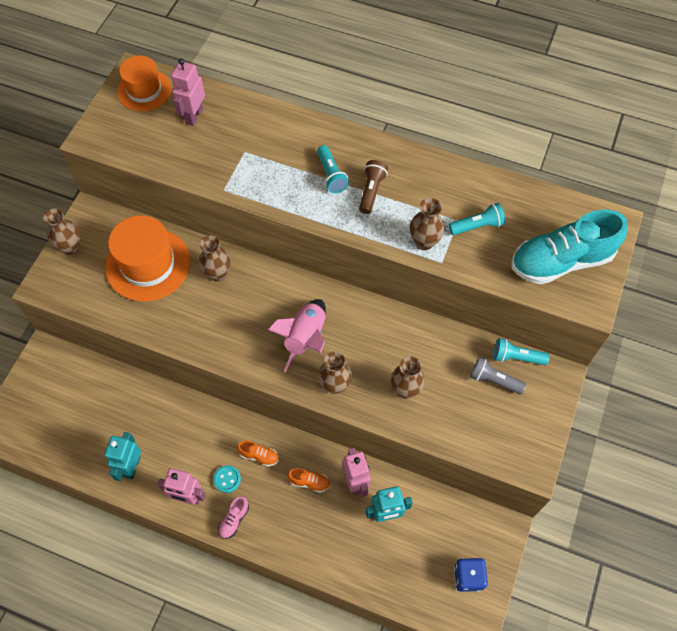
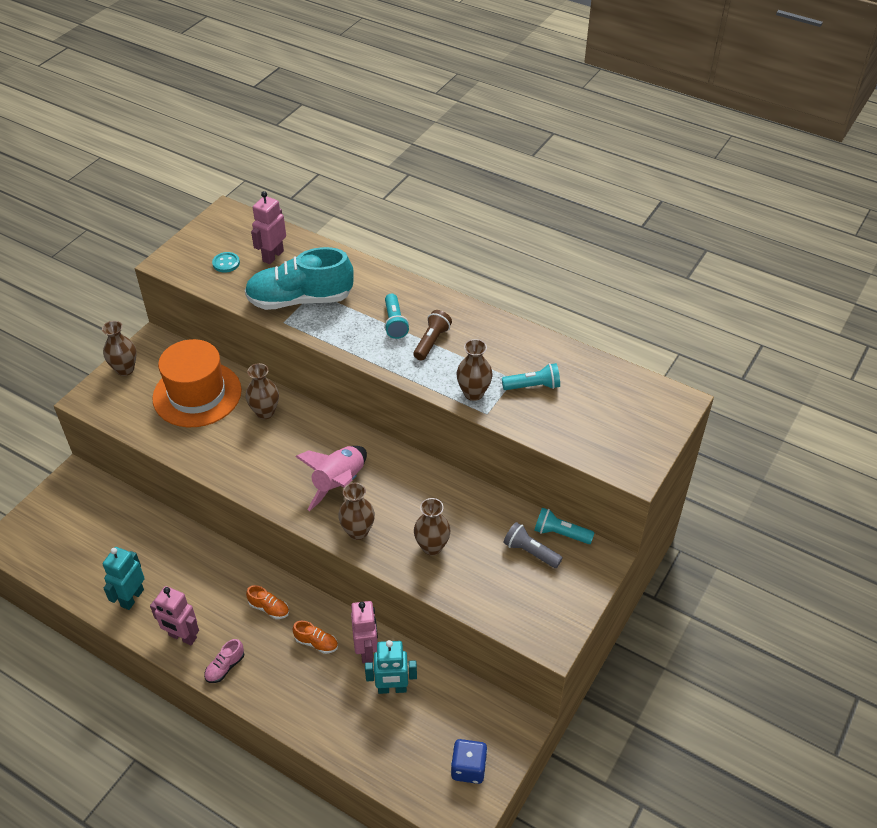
camera: 10 degrees right, 15 degrees down
(144, 90) = (231, 229): orange hat -> none
(227, 479) = (229, 626): turquoise button -> turquoise button (226, 263)
(561, 261) = (613, 429): turquoise shoe -> turquoise shoe (300, 300)

